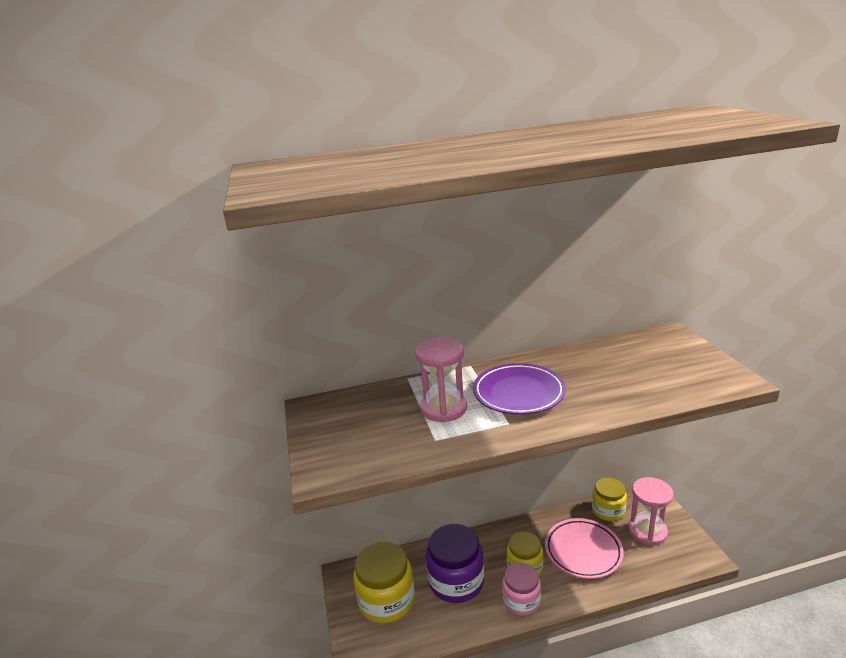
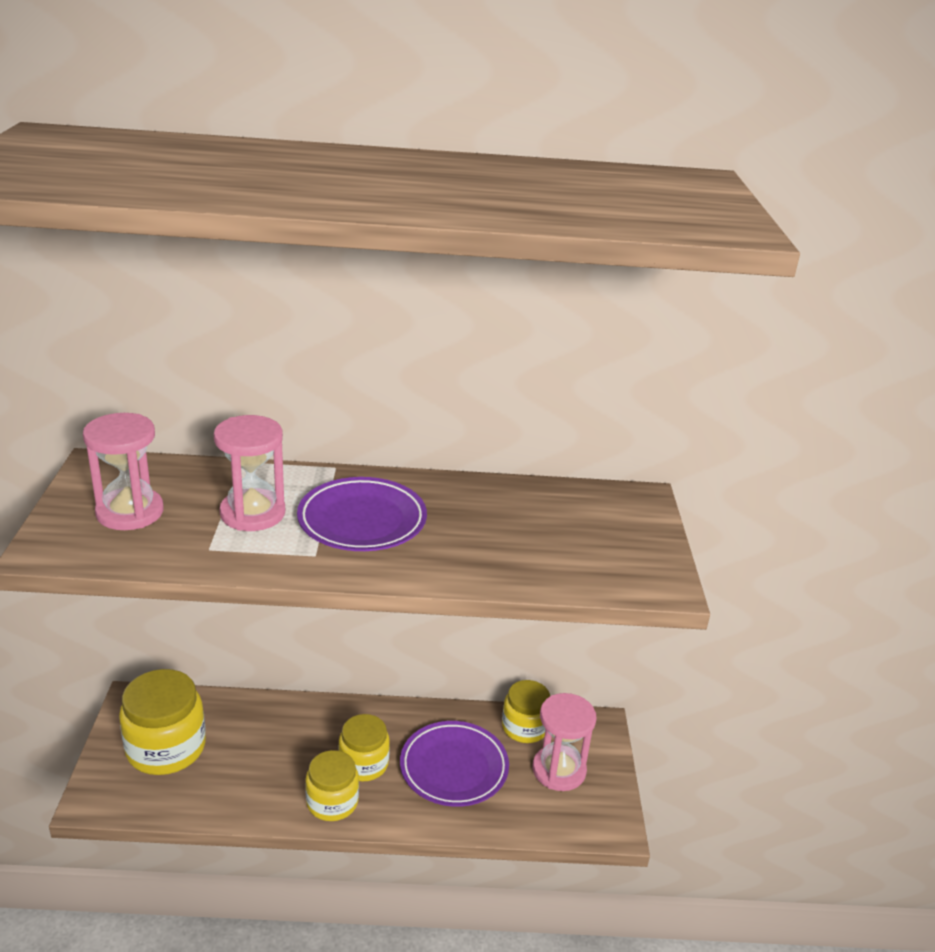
camera: 10 degrees right, 5 degrees up
(360, 431) = (130, 512): none -> pink hourglass
(456, 581) = (266, 753): purple jar -> none
(521, 601) = (332, 802): pink jar -> yellow jar
(583, 551) = (454, 768): pink plate -> purple plate

